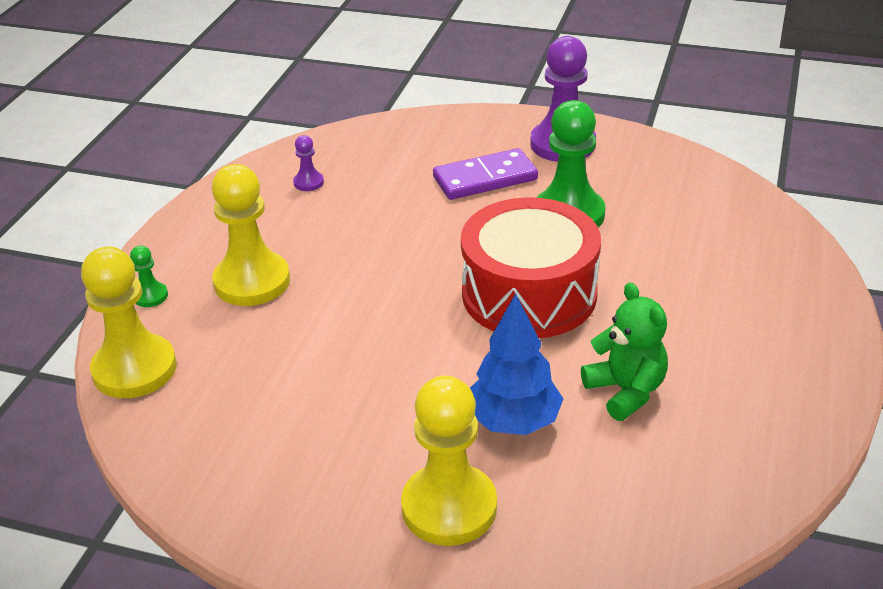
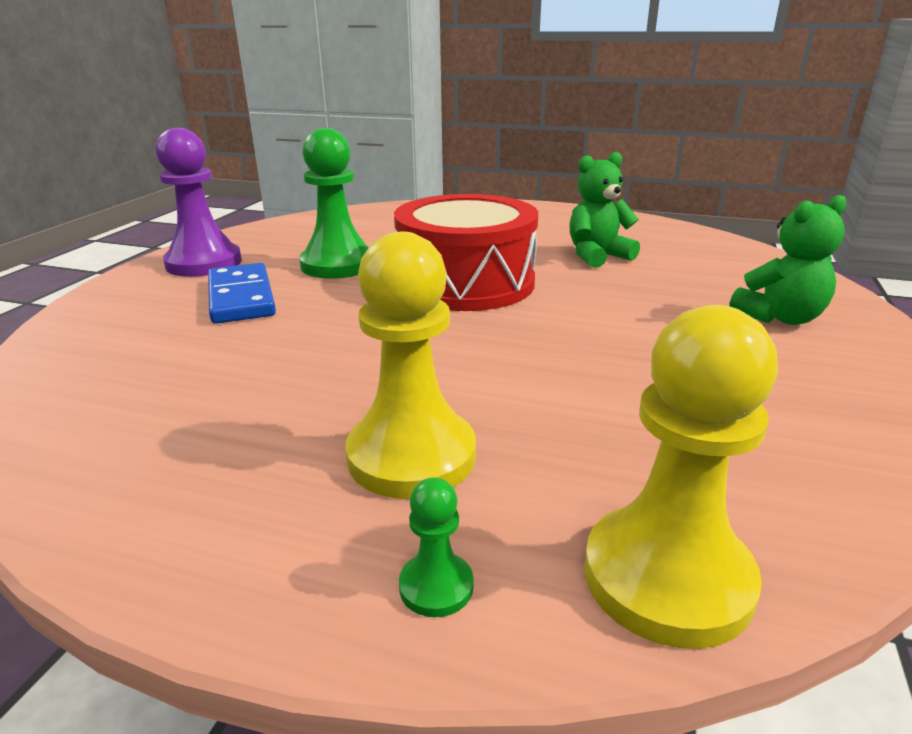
camera: 90 degrees left, 10 degrees down
(308, 182) = (144, 417): purple pawn -> none
(449, 507) = (780, 318): yellow pawn -> green teddy bear
(485, 179) = (241, 298): purple domino -> blue domino
(513, 421) = (653, 292): blue tree -> none

